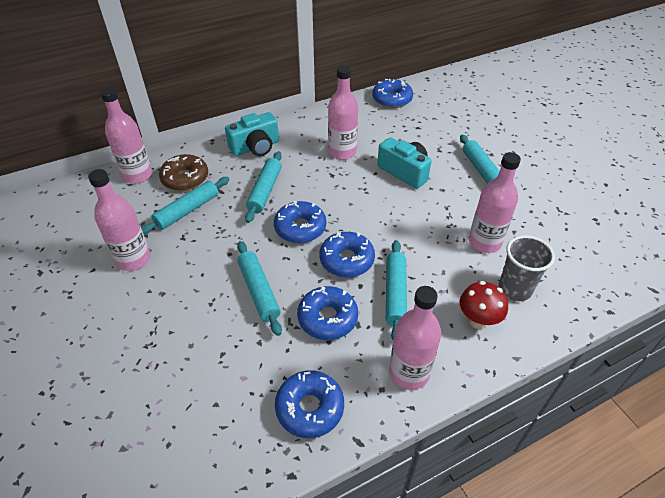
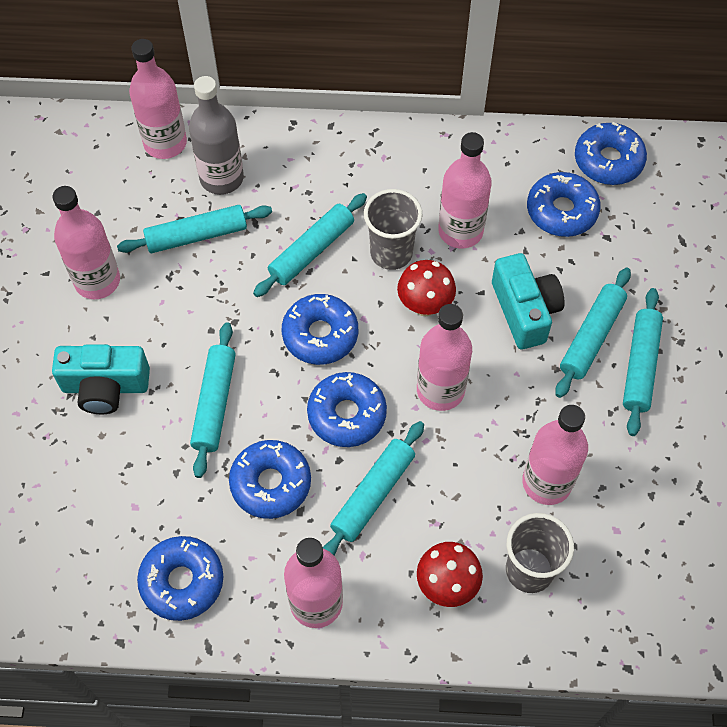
camera: 30 degrees right, 15 degrees up
(185, 178) = (221, 178): brown donut -> grey bottle
(255, 147) = (344, 165): turquoise camera -> turquoise camera (105, 387)
(312, 175) = (391, 253): none -> grey cup
(350, 190) = (425, 305): none -> red mushroom
(387, 125) = (561, 211): none -> blue donut
(390, 225) = (440, 390): none -> pink bottle
(447, 169) = (591, 337): none -> turquoise rolling pin

